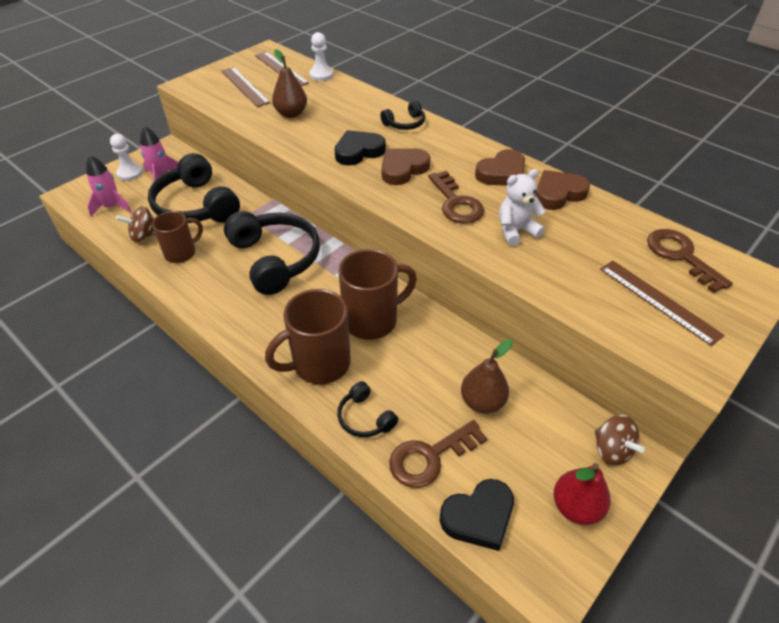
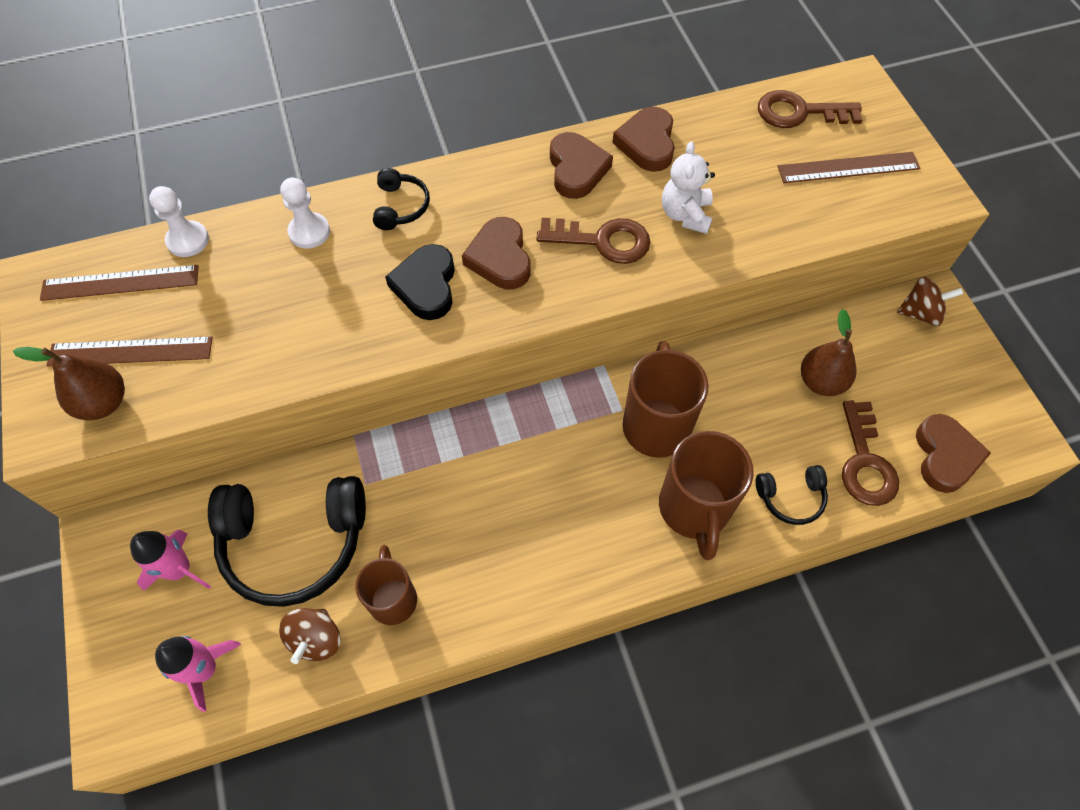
camera: 60 degrees left, 15 degrees up
(130, 173) = (128, 616): white pawn -> white pawn (309, 232)
(275, 259) = (484, 484): black headphones -> none
(291, 114) = (267, 323): brown pear -> brown pear (103, 403)
(478, 517) = (945, 456): black heart -> brown heart
(576, 507) = (964, 375): red pear -> none

